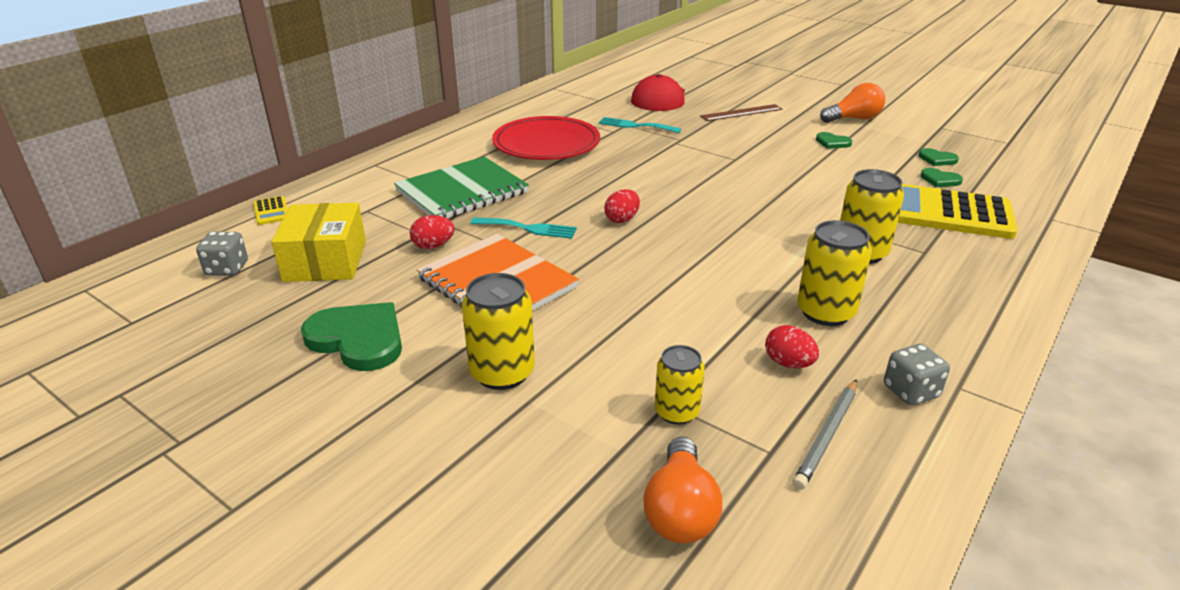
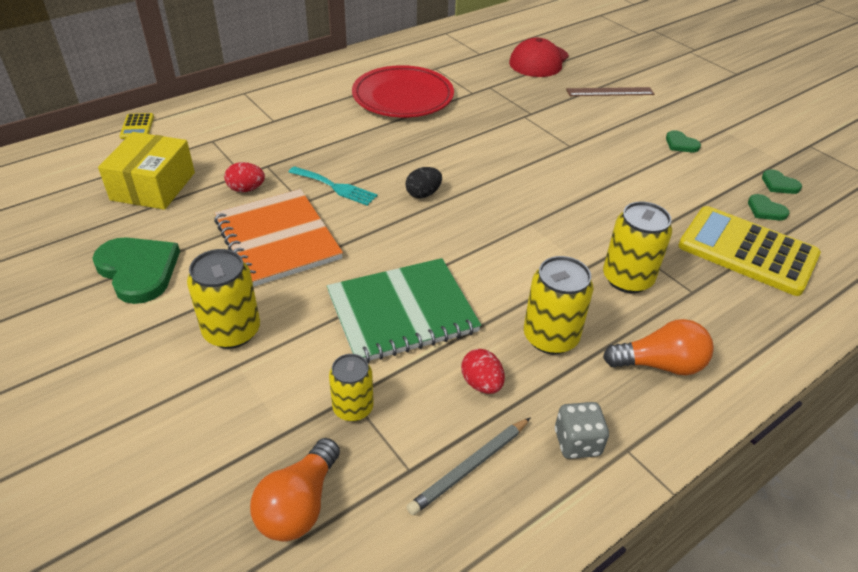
camera: 15 degrees right, 10 degrees up
(227, 269) = (75, 178): grey dice -> none
(462, 192) = (301, 136): green notebook -> green notebook (402, 312)
(622, 219) = (423, 194): red egg -> black egg
(635, 126) = (497, 90): turquoise fork -> none
(853, 119) = (721, 119): orange light bulb -> orange light bulb (660, 364)

